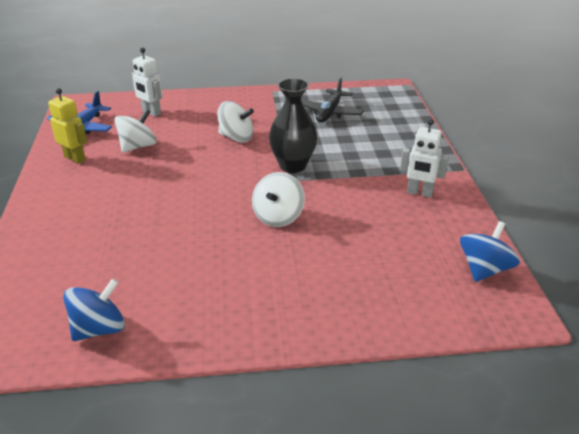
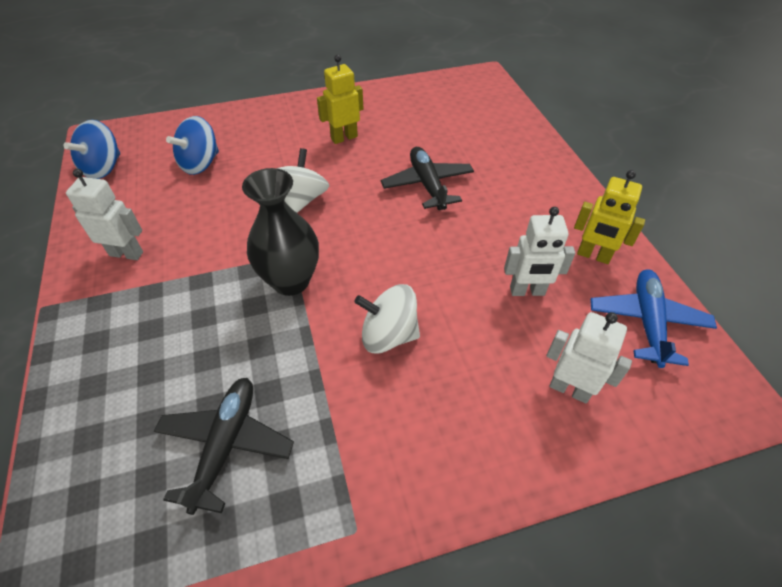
camera: 170 degrees right, 15 degrees up
(99, 329) = (419, 96): blue spinning top -> blue spinning top (200, 164)
(138, 146) = (527, 291): white spinning top -> white robot
(160, 217) = (427, 185): none -> black plane
(221, 276) = (344, 138): none -> yellow robot

